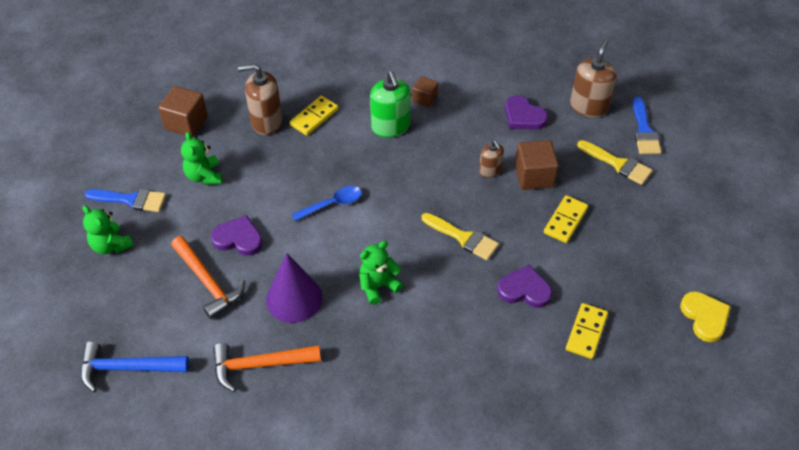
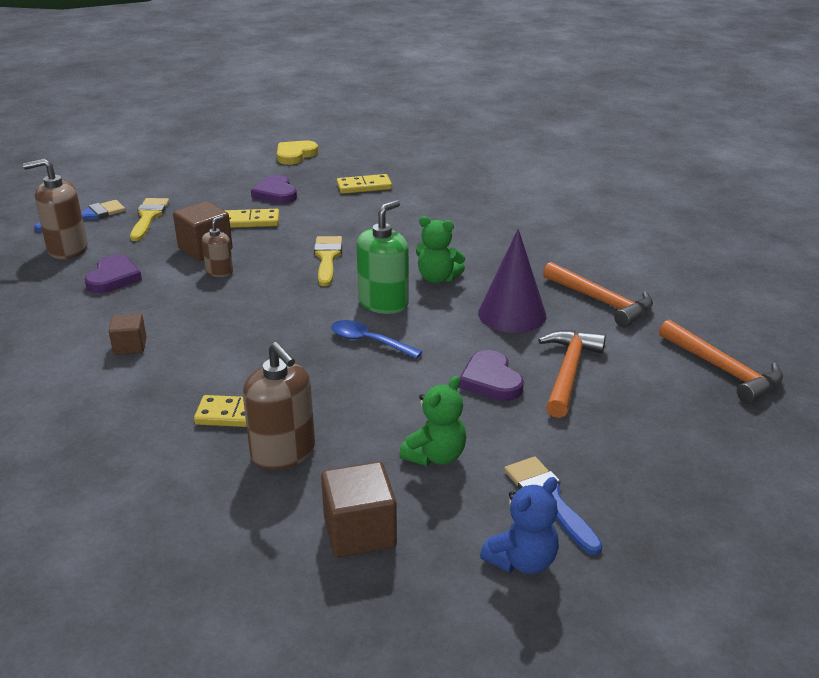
camera: 125 degrees left, 20 degrees down
(111, 166) = (522, 561): none -> blue teddy bear
(111, 245) = (629, 472): green teddy bear -> none
(127, 368) = (722, 370): blue hammer -> orange hammer
(390, 127) = (204, 351): green soap dispenser -> green soap dispenser (383, 303)
(524, 290) = (353, 217): purple heart -> purple heart (275, 193)

